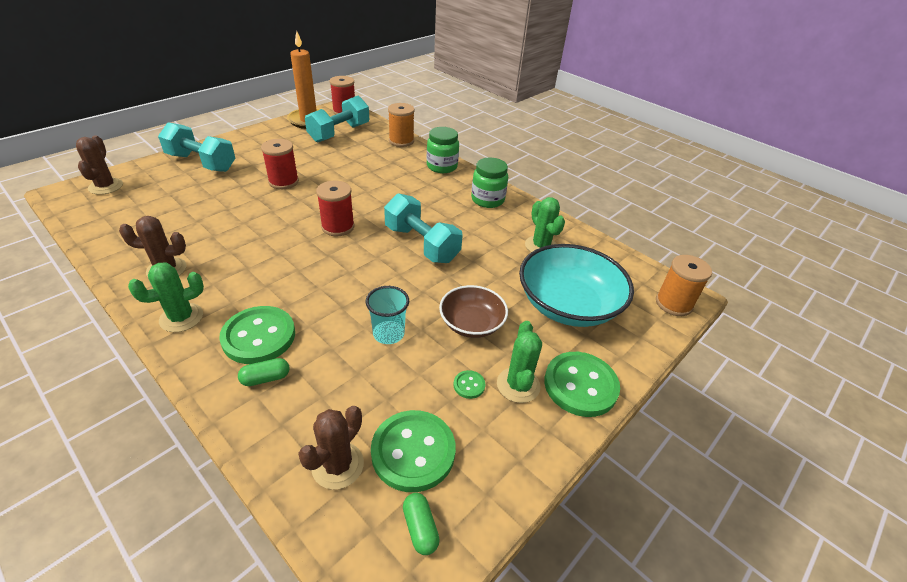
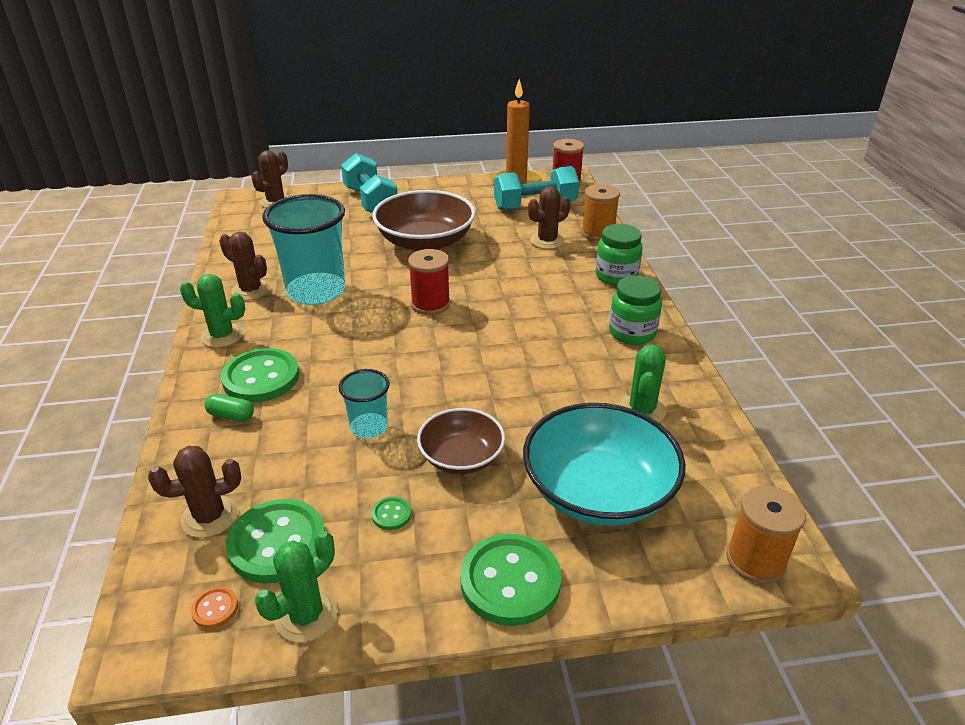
camera: 40 degrees right, 5 degrees down
(231, 249) = (316, 291): none -> turquoise cup
(283, 182) = (425, 242): red spool -> brown bowl
(373, 156) = (547, 241): none -> brown cactus
(420, 528) = (215, 608): green capsule -> orange button
(421, 244) = (498, 353): turquoise dumbbell -> none
(518, 385) = (441, 542): green cactus -> green cactus (306, 615)

